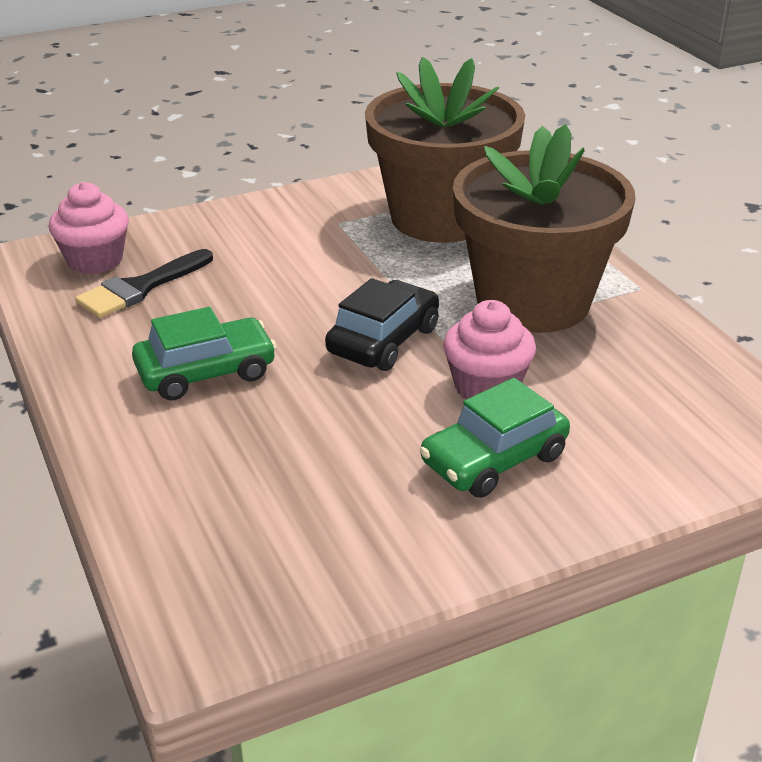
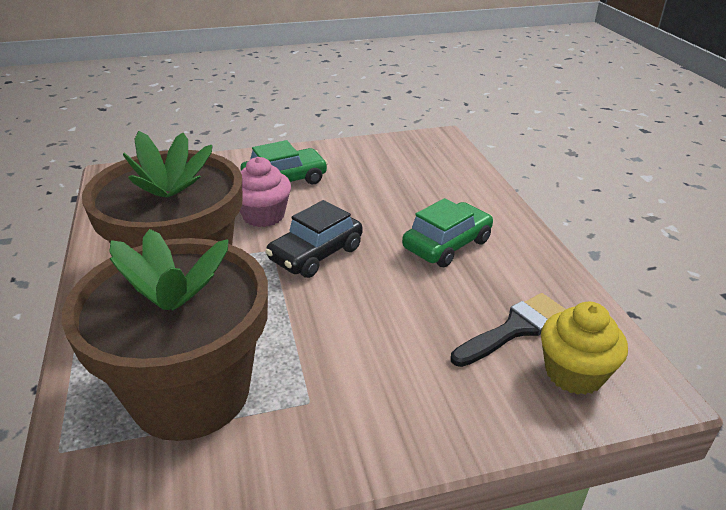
camera: 170 degrees left, 0 degrees up
(95, 260) = (574, 373): pink cupcake -> yellow cupcake
(206, 372) = (447, 244): green car -> green car turned 150 degrees clockwise

